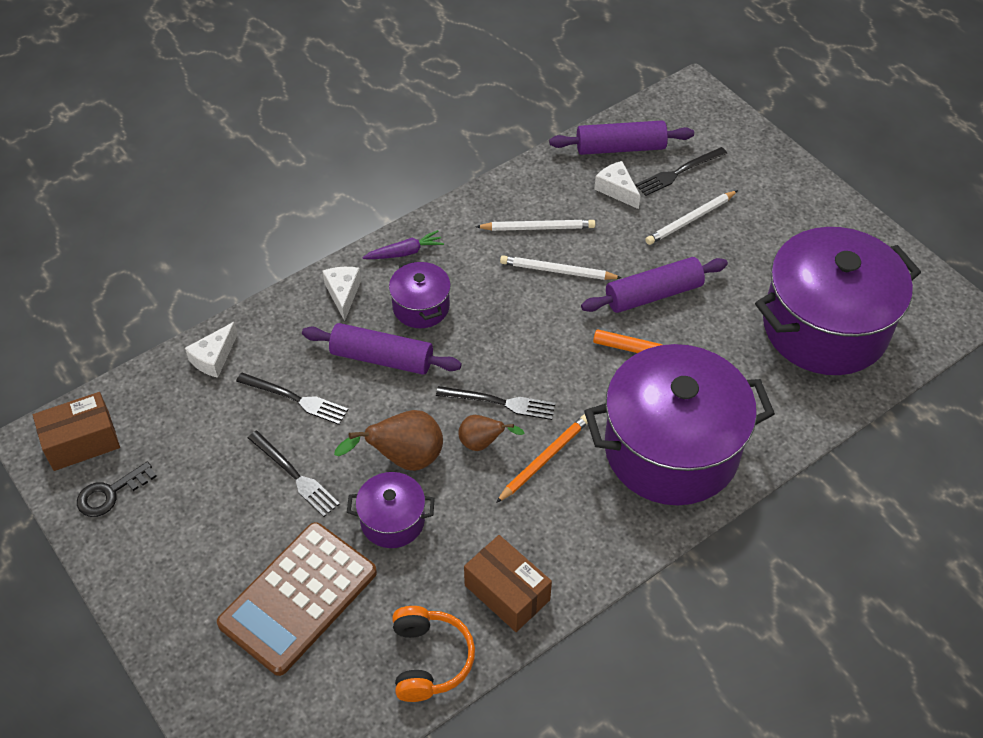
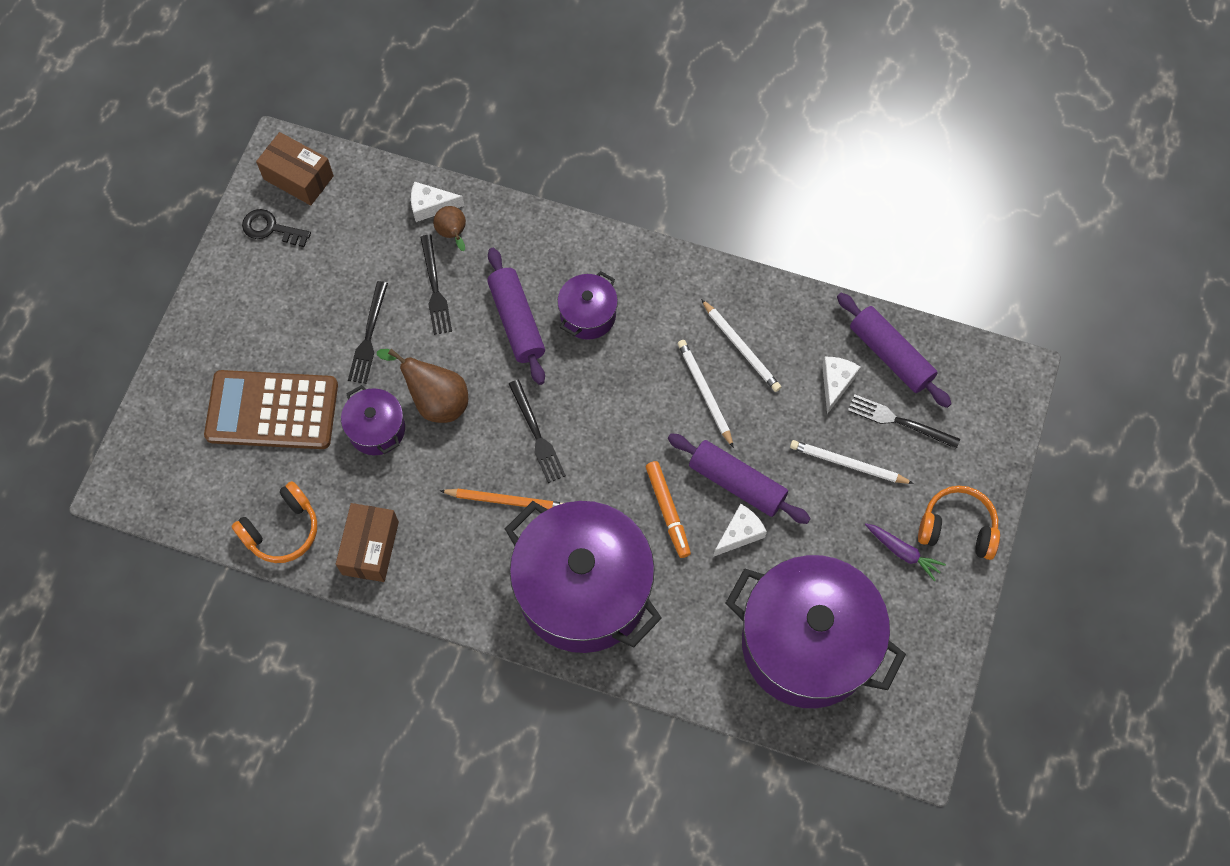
camera: 55 degrees right, 15 degrees up
(343, 294) = (558, 250): white cheese -> white cheese (740, 534)
(405, 252) = (635, 265): purple carrot -> purple carrot (903, 552)
(483, 443) = (489, 447): brown pear -> brown pear (453, 234)
(791, 188) = (957, 528): none -> orange headphones

